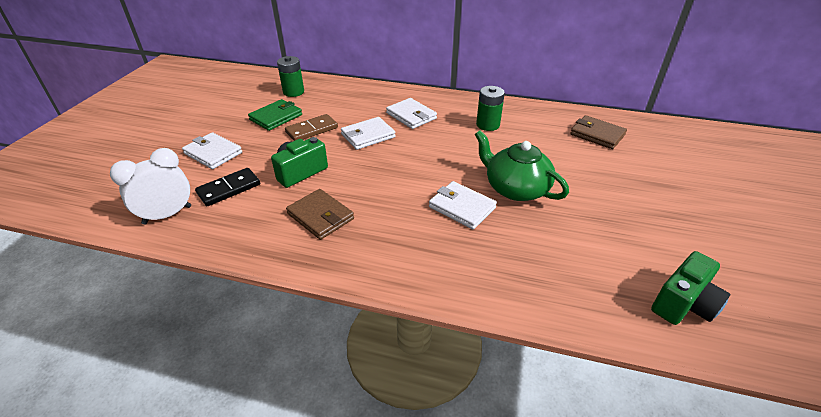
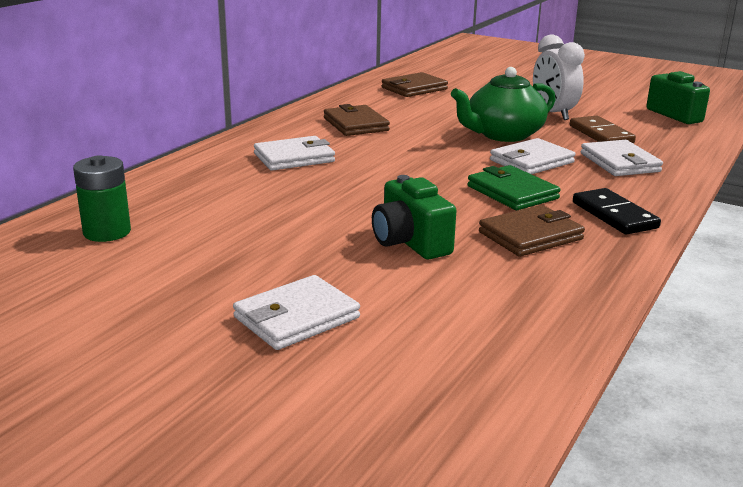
camera: 75 degrees left, 15 degrees down
(167, 215) = (495, 361): white clock -> white clock (553, 114)
(229, 189) = (433, 302): black domino -> black domino (614, 215)
(276, 117) = (201, 253): green wallet -> green wallet (512, 192)
(312, 130) = (279, 226): brown domino -> brown domino (601, 134)
(368, 135) = (331, 189): white wallet -> white wallet (619, 162)
(488, 125) = (356, 124): green battery -> brown wallet

